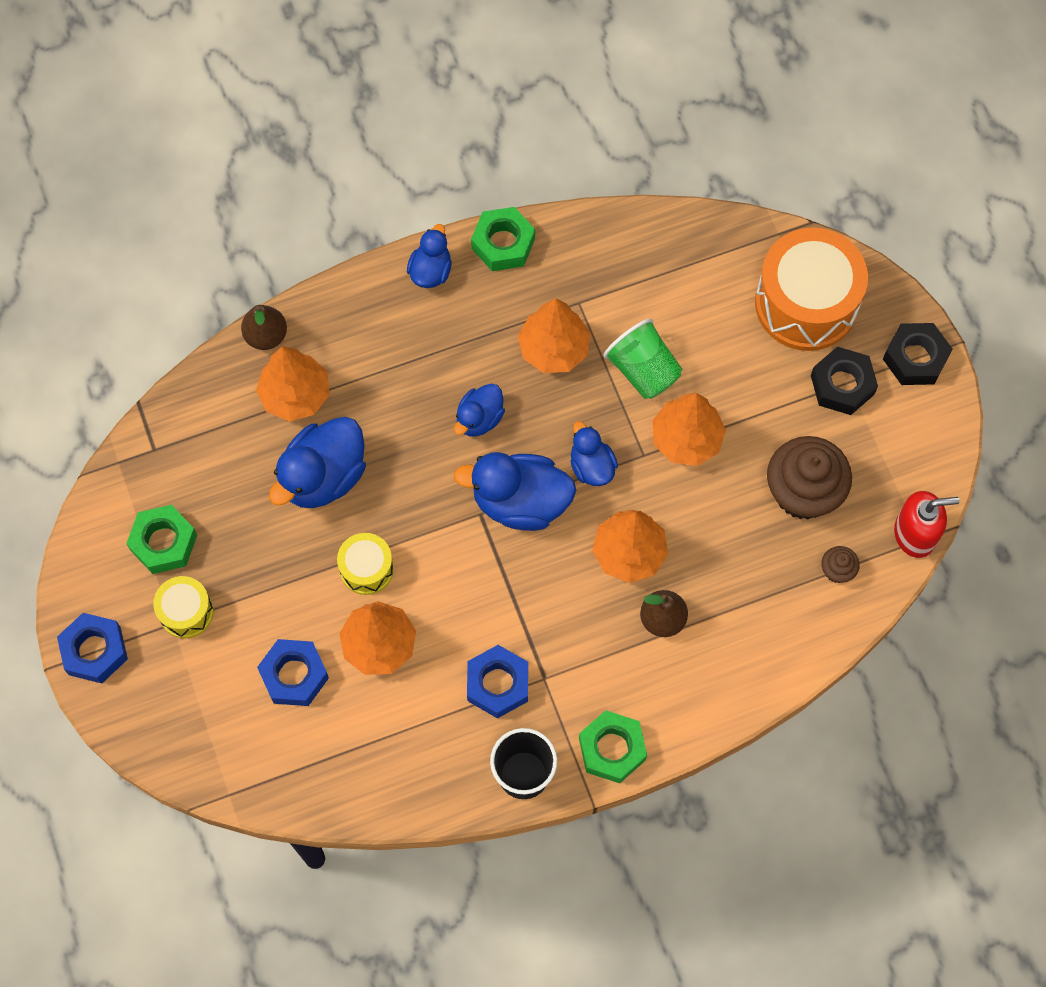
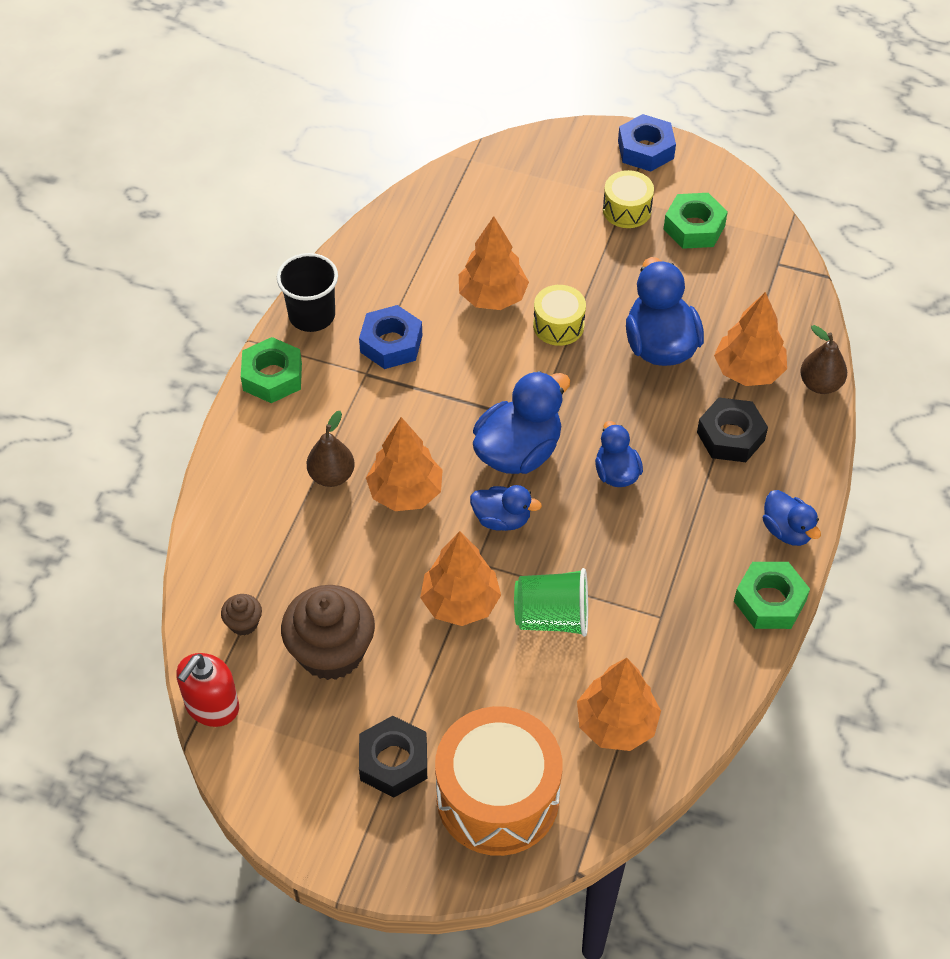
camera: 130 degrees right, 15 degrees down
(294, 675) = (519, 238): blue nut -> none
(554, 349) = (632, 567): orange tree -> orange tree (616, 724)
(915, 358) = (360, 845): black nut -> black nut (730, 436)

